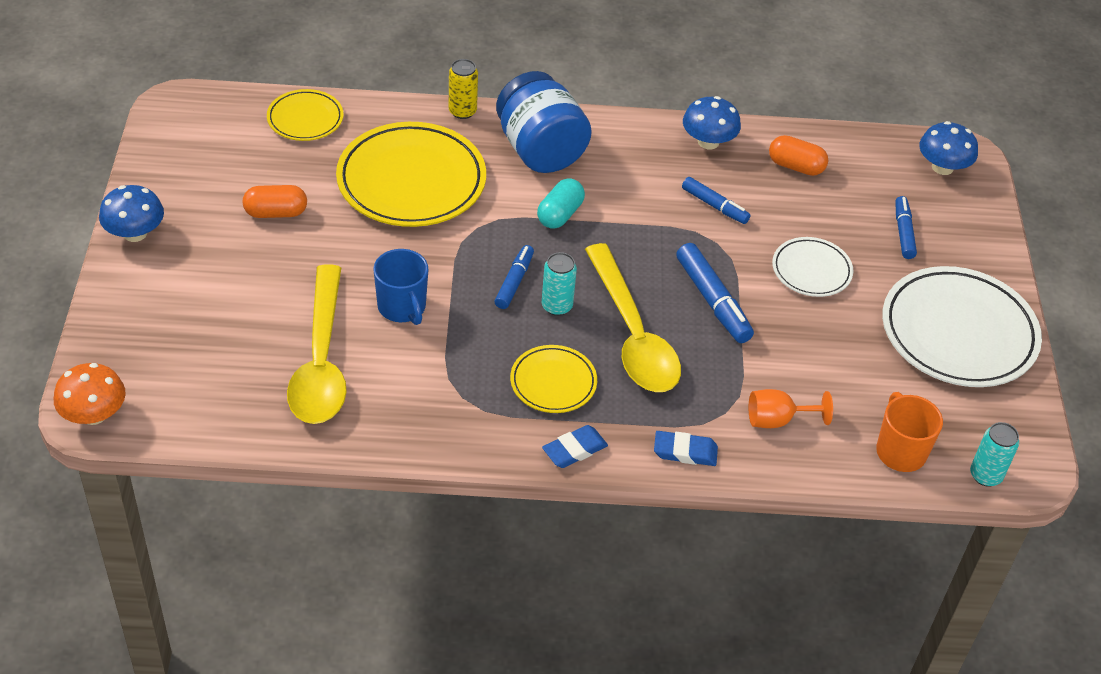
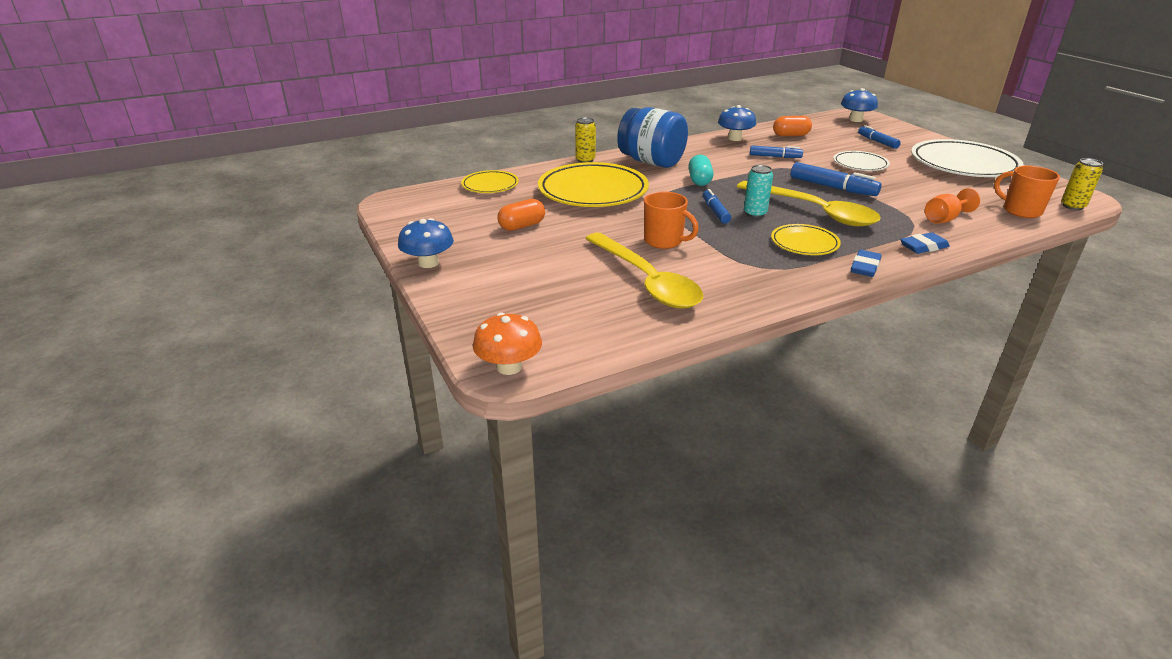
camera: 25 degrees left, 15 degrees down
(402, 307) = (664, 241): blue mug -> orange mug
(985, 475) = (1072, 206): turquoise can -> yellow can

